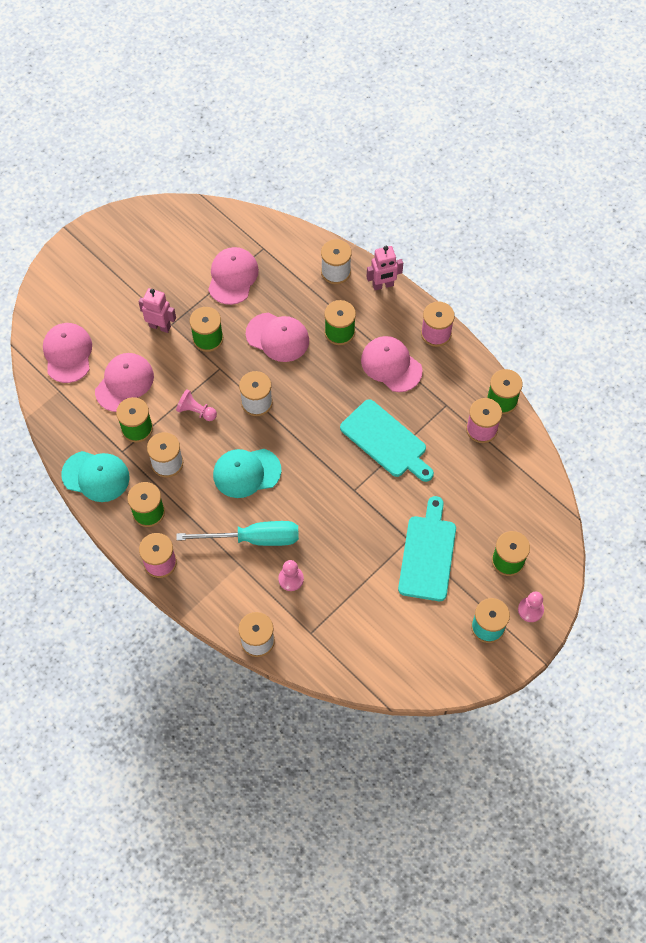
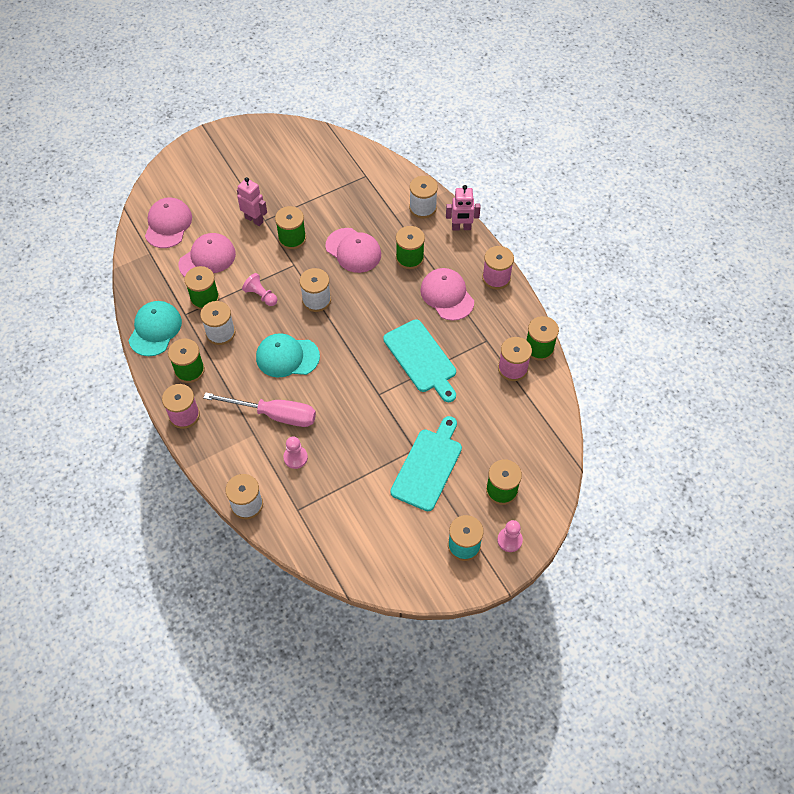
camera: 15 degrees right, 5 degrees down
(96, 476) = (155, 329): turquoise cap -> turquoise cap turned 105 degrees counterclockwise
(232, 277) = (331, 193): pink cap -> none
(254, 538) = (274, 415): turquoise screwdriver -> pink screwdriver

